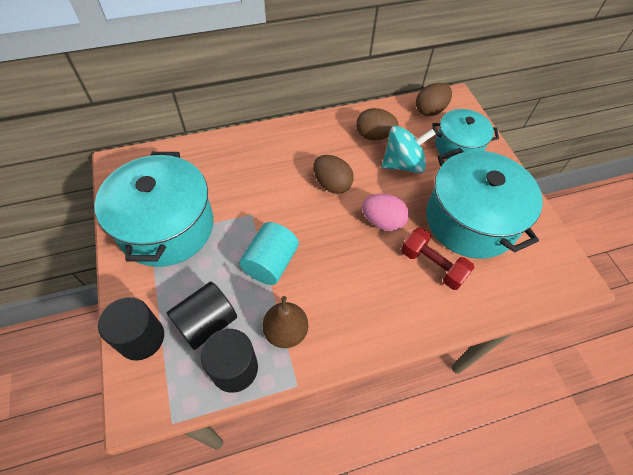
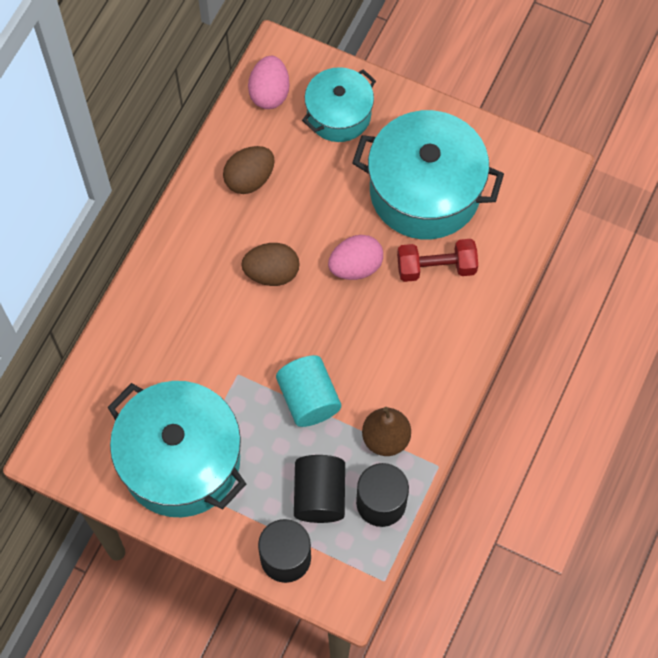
camera: 45 degrees left, 10 degrees up
(403, 164) = (310, 186): turquoise spinning top -> none
(430, 110) = (269, 93): brown egg -> pink egg

